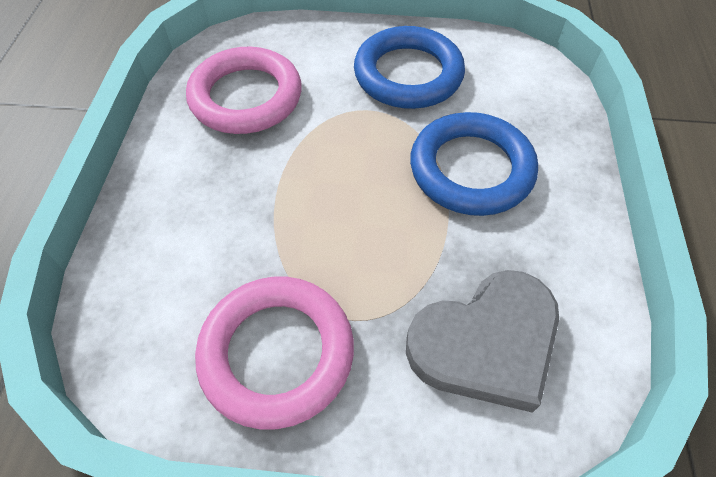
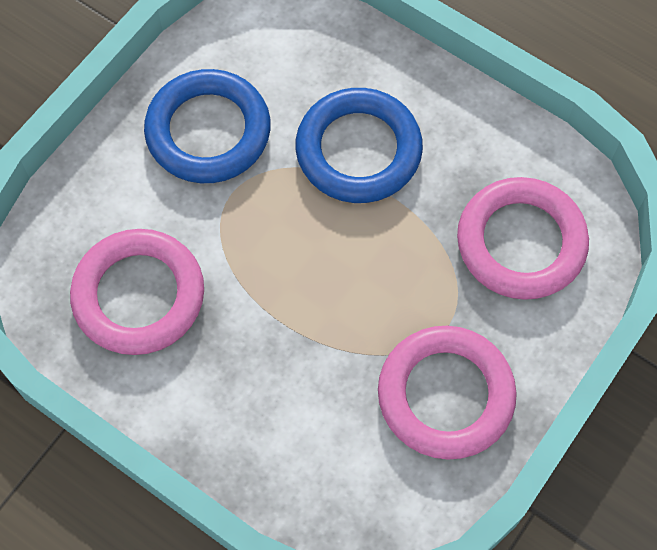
camera: 60 degrees left, 10 degrees up
(485, 343) = (521, 242): grey heart -> pink ring

